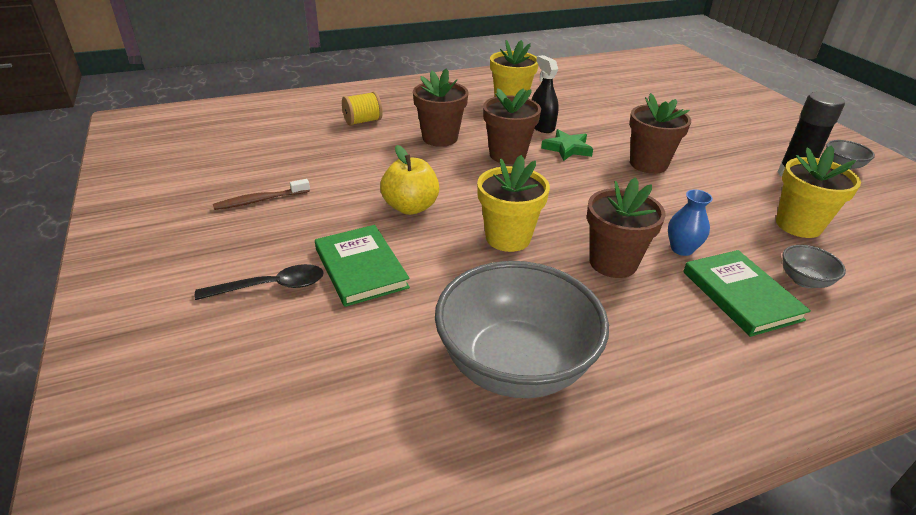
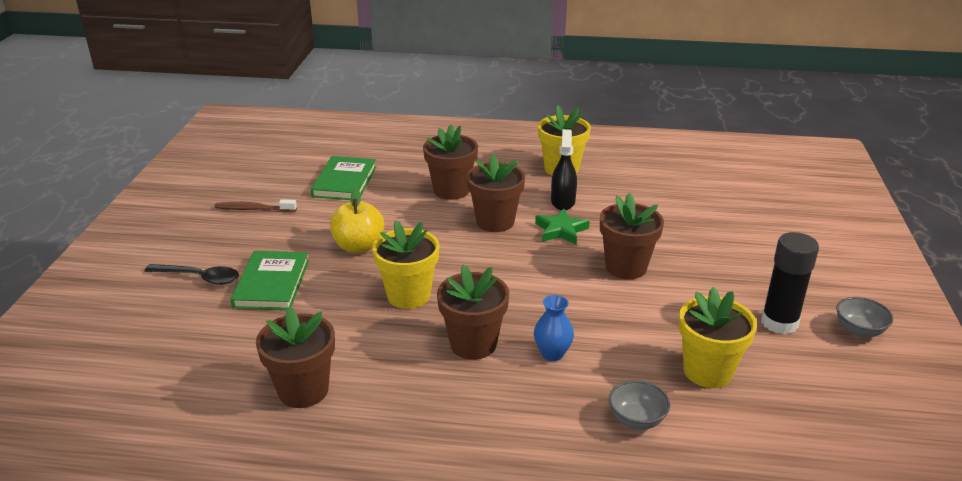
camera: 30 degrees right, 5 degrees down
(363, 121) = (401, 158): yellow spool -> none
(515, 365) = (303, 390): grey bowl -> brown flower pot
(741, 295) = (555, 409): green book -> green book (345, 181)

